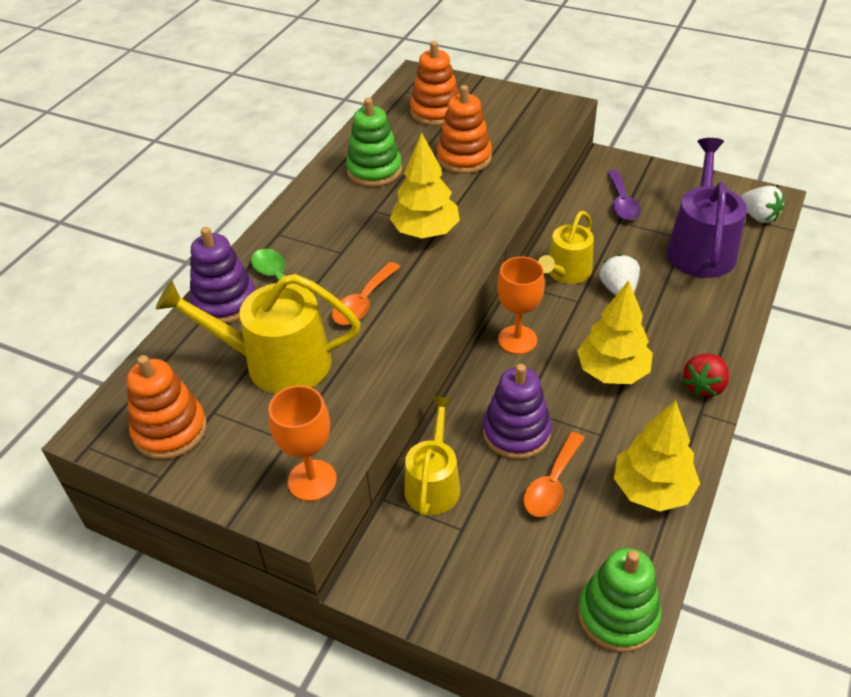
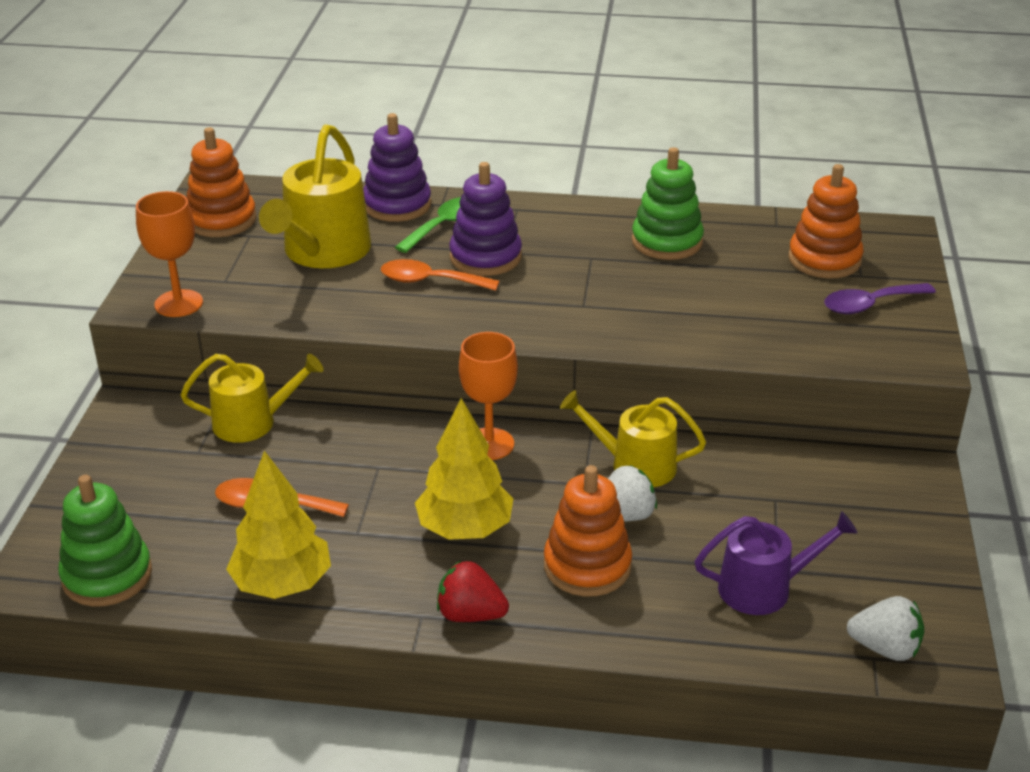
camera: 70 degrees right, 10 degrees down
(277, 362) = (323, 252): yellow watering can -> yellow watering can turned 150 degrees counterclockwise
(425, 232) = (570, 297): yellow tree -> none
(464, 158) = (736, 298): orange stacking toy -> orange stacking toy (587, 566)
(516, 432) = (339, 467): purple stacking toy -> purple stacking toy (485, 257)
(622, 203) = (821, 497): purple spoon -> purple spoon (870, 305)
(700, 248) = (763, 588): purple watering can -> purple watering can, size x0.65
(758, 216) = (885, 648): white strawberry -> white strawberry turned 105 degrees counterclockwise

